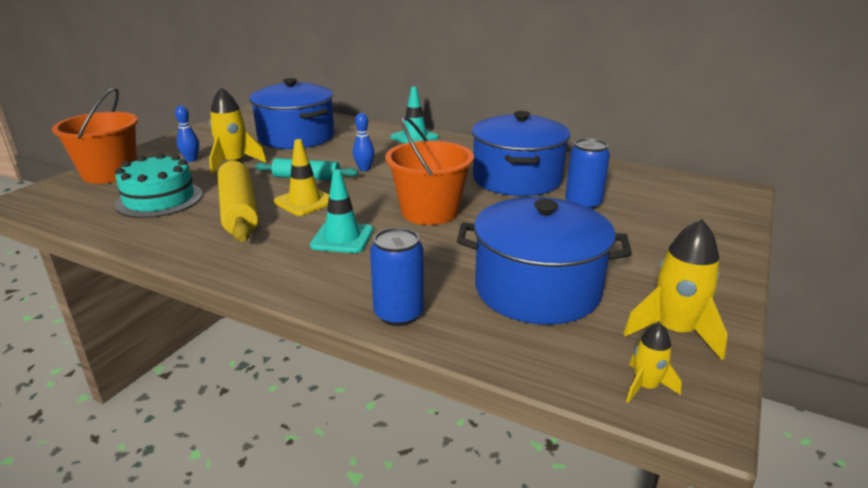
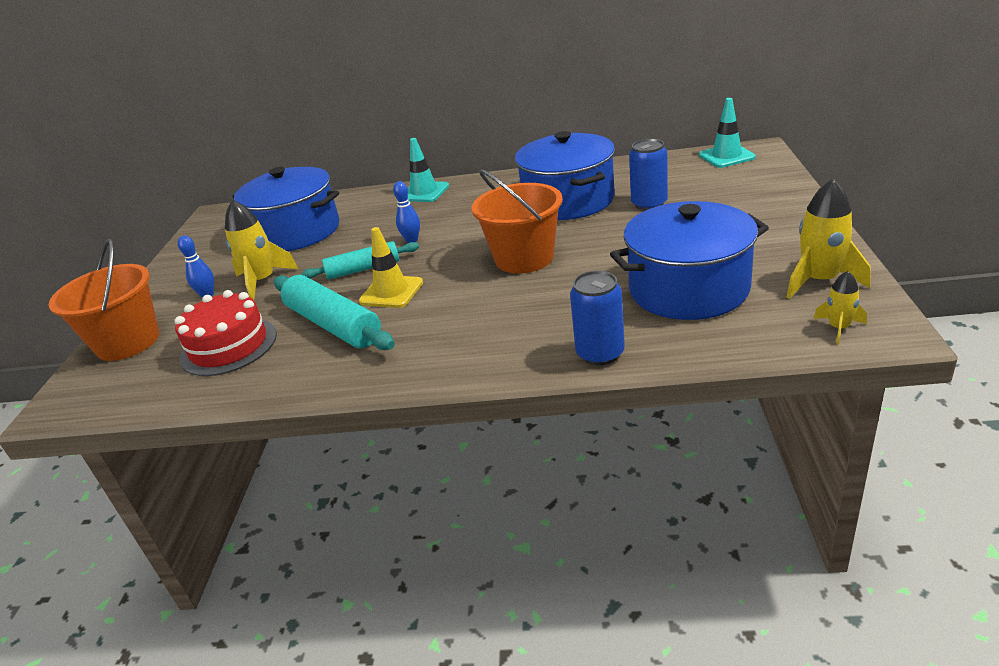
camera: 20 degrees left, 5 degrees up
(159, 199) = (228, 346): turquoise cake -> red cake
(239, 210) = (333, 325): yellow rolling pin -> turquoise rolling pin
(342, 238) = (471, 311): turquoise traffic cone -> turquoise traffic cone (726, 156)

